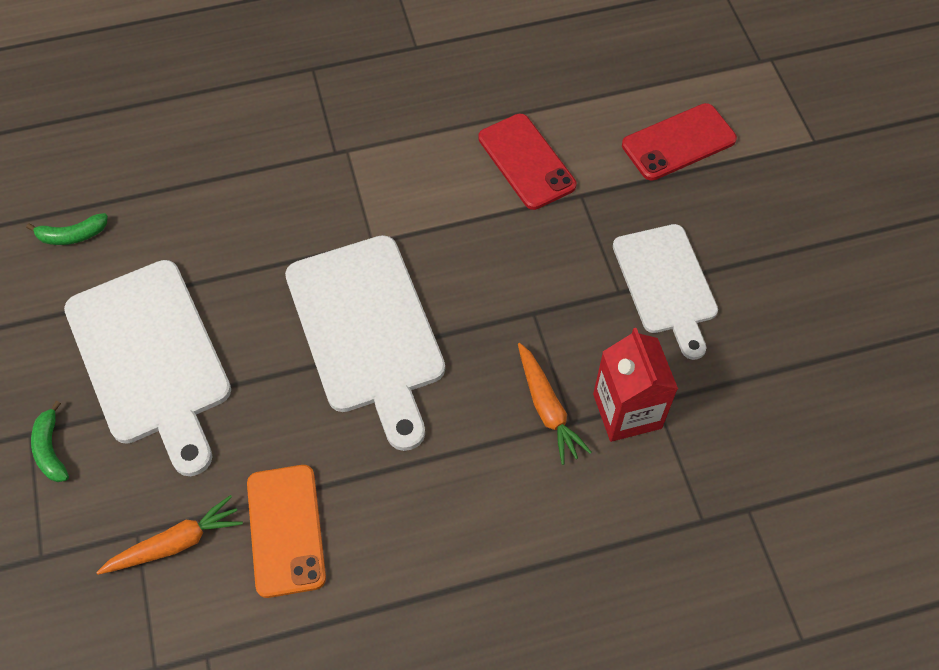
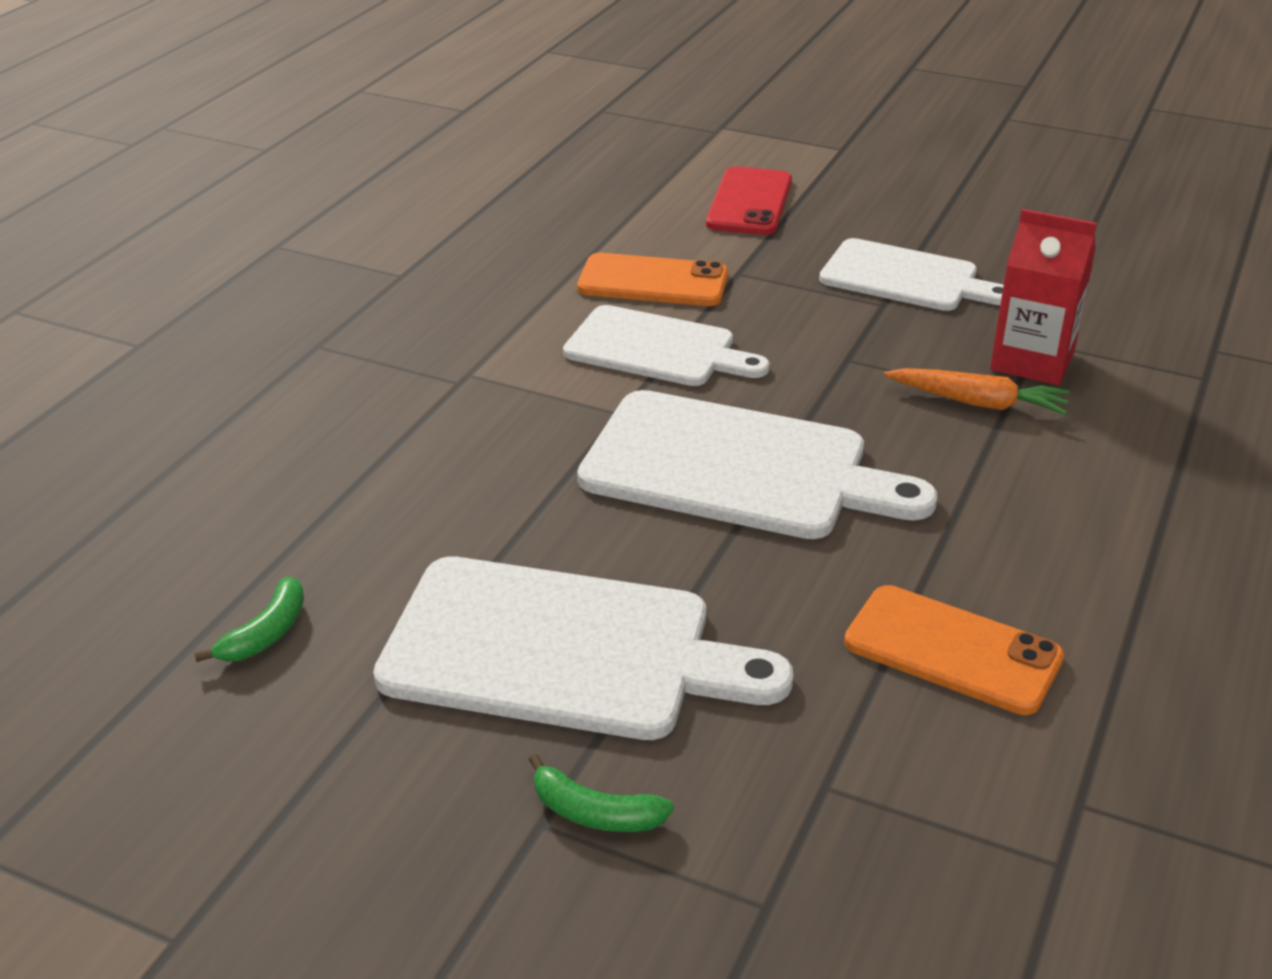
camera: 50 degrees left, 25 degrees down
(175, 543) = (878, 756): orange carrot -> none
(453, 214) = (656, 349): none -> white cutting board
(526, 162) = (653, 282): red phone -> orange phone

